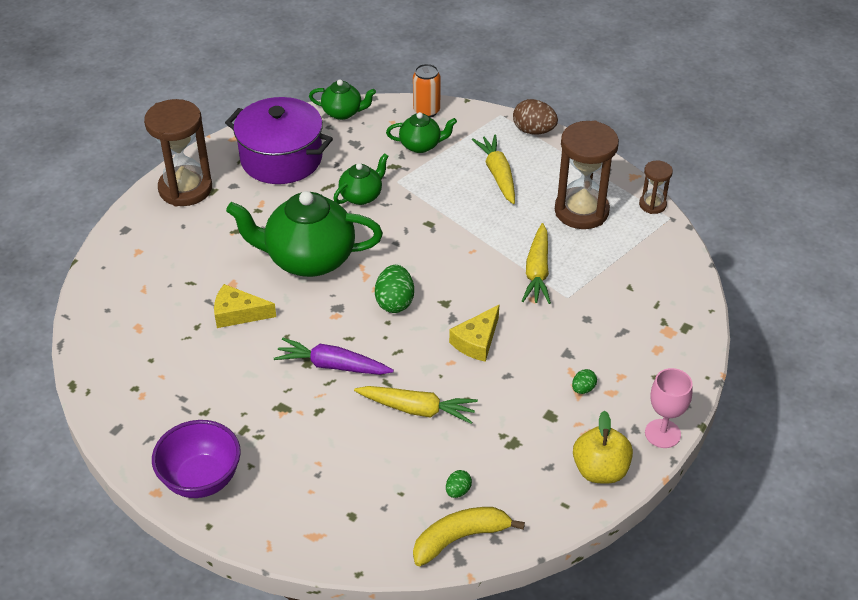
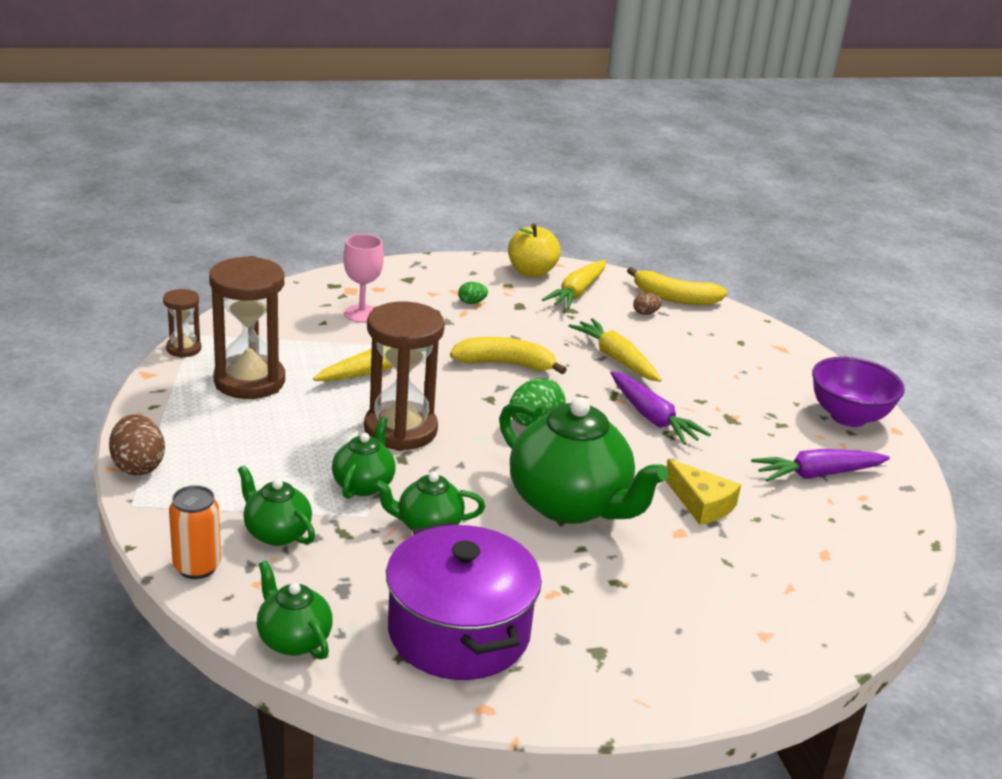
camera: 140 degrees left, 15 degrees down
(185, 189) = (630, 677): brown hourglass -> brown hourglass (400, 430)
(185, 394) = (817, 474): none -> purple carrot
(423, 195) = (363, 484): none -> green teapot
(458, 491) = (645, 313): green egg -> brown egg
(476, 341) = (505, 364): yellow cheese -> yellow banana
(498, 174) = (257, 454): yellow carrot -> yellow carrot (577, 293)
(662, 433) = (459, 262): pink goblet -> pink goblet (362, 314)

